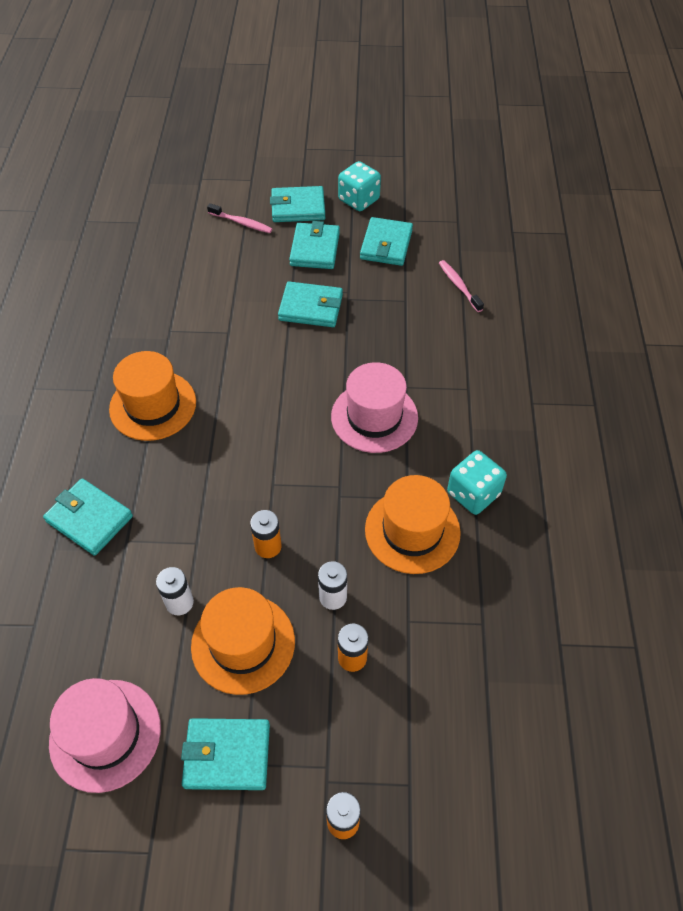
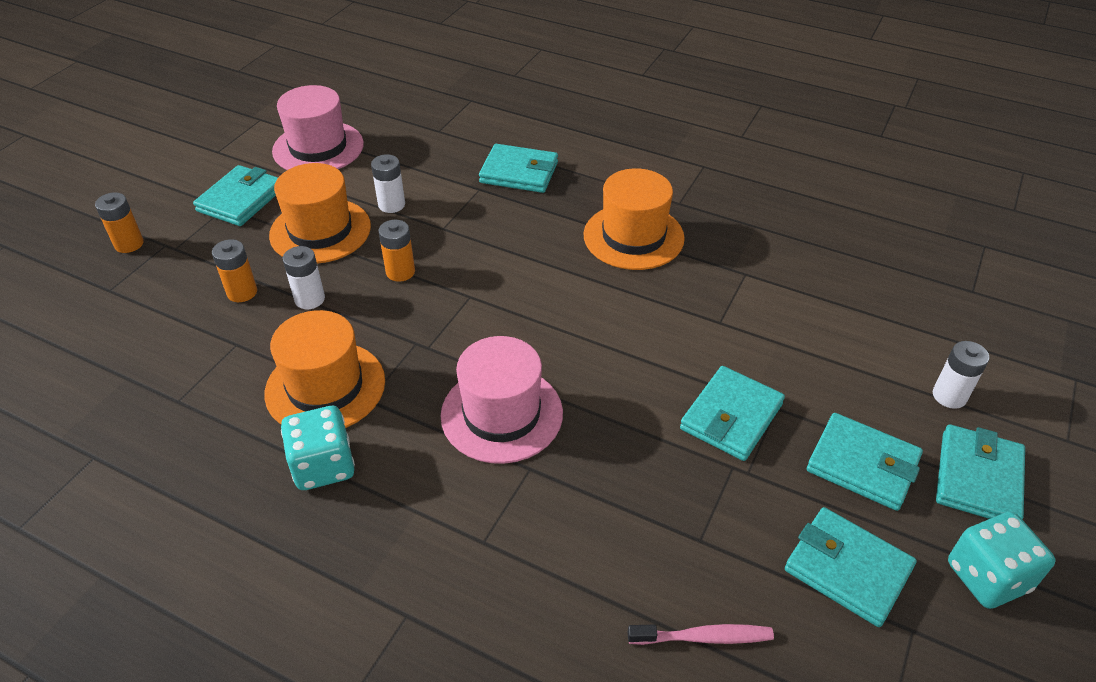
camera: 115 degrees right, 10 degrees down
(89, 519) = (519, 172): turquoise wallet -> turquoise wallet turned 45 degrees clockwise
(242, 223) = (949, 396): pink toothbrush -> white battery

